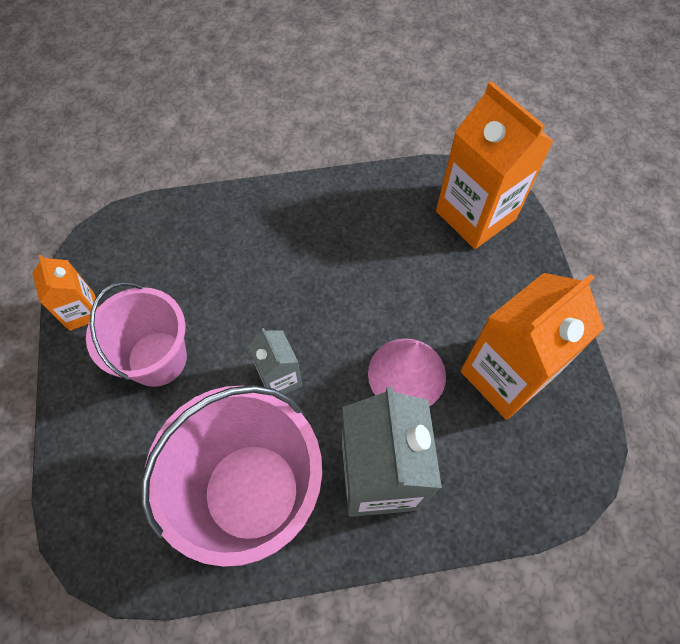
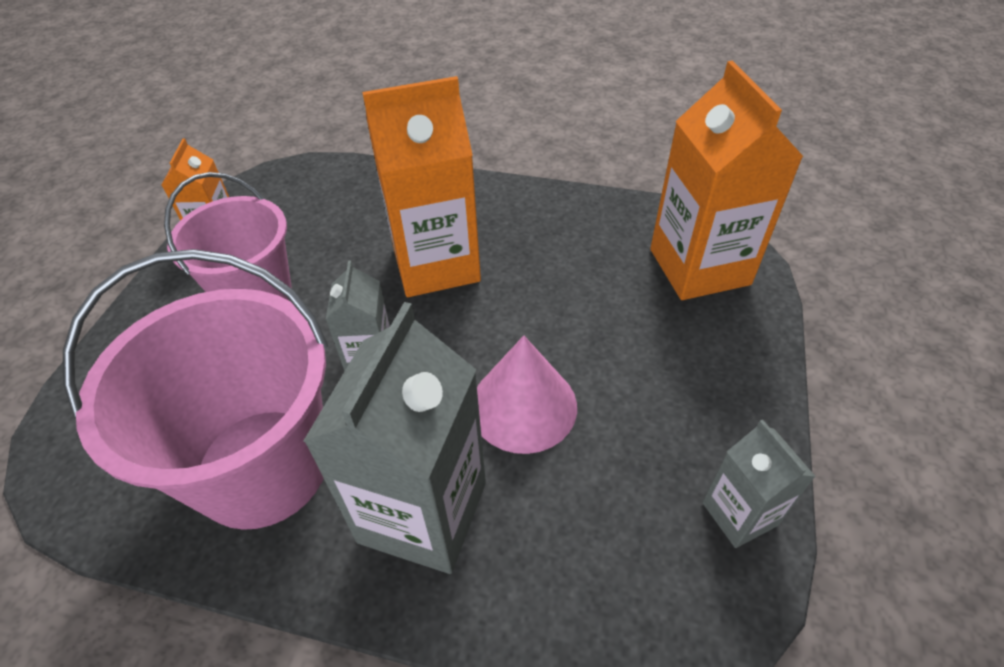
camera: 25 degrees right, 15 degrees down
(505, 375) = (655, 454): orange carton -> orange carton (436, 264)
(570, 396) = (739, 514): none -> grey carton

